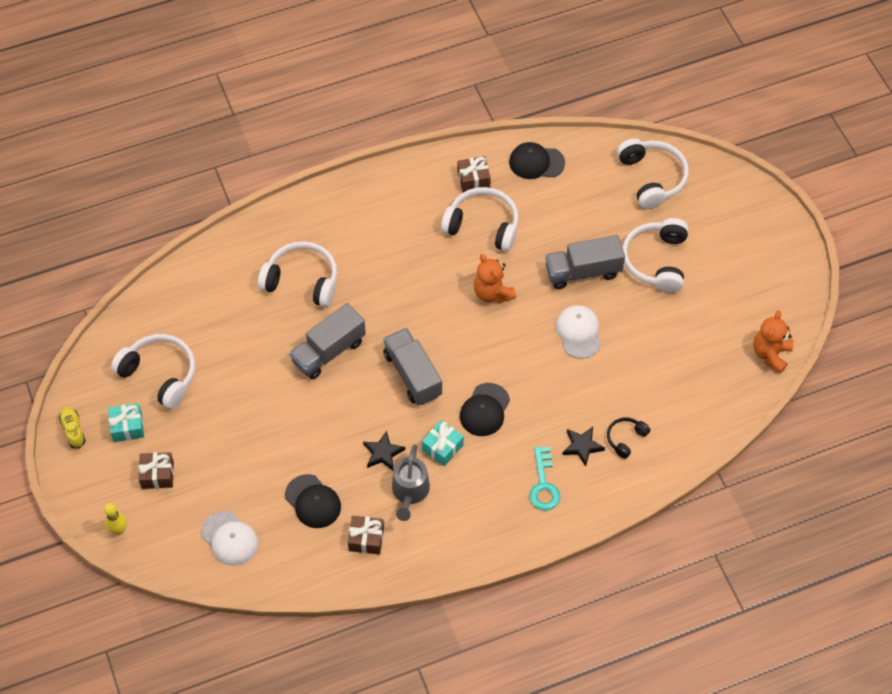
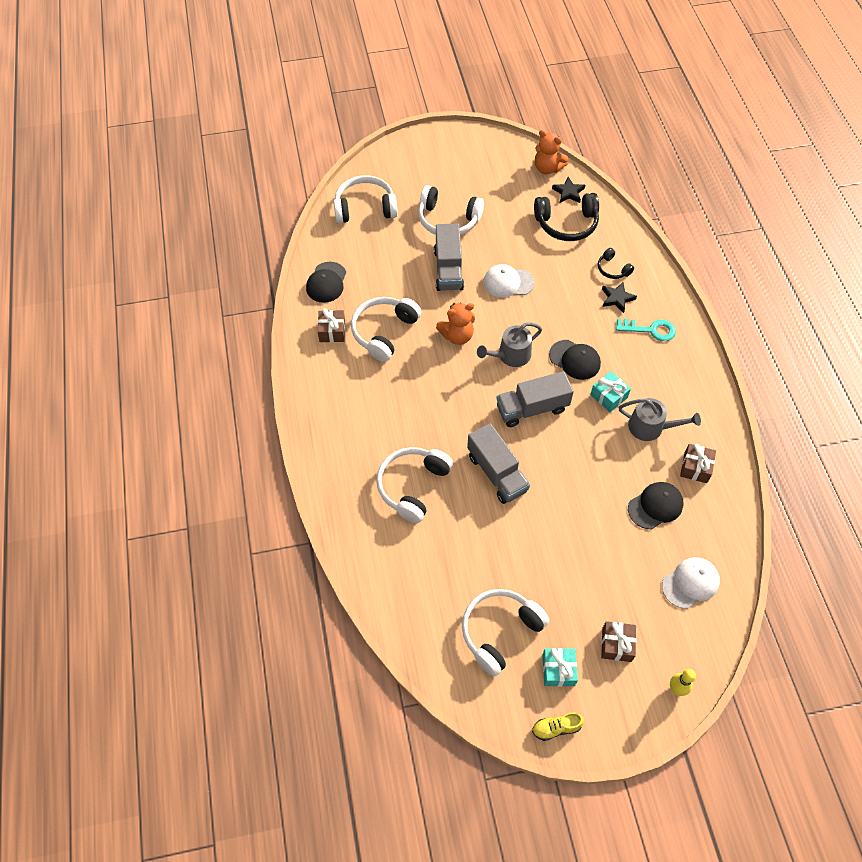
camera: 80 degrees left, 0 degrees up
(383, 453) = (610, 443): black star -> black star (568, 192)
(477, 347) = (511, 355): none -> grey watering can
(684, 383) = (566, 224): none -> black headphones

